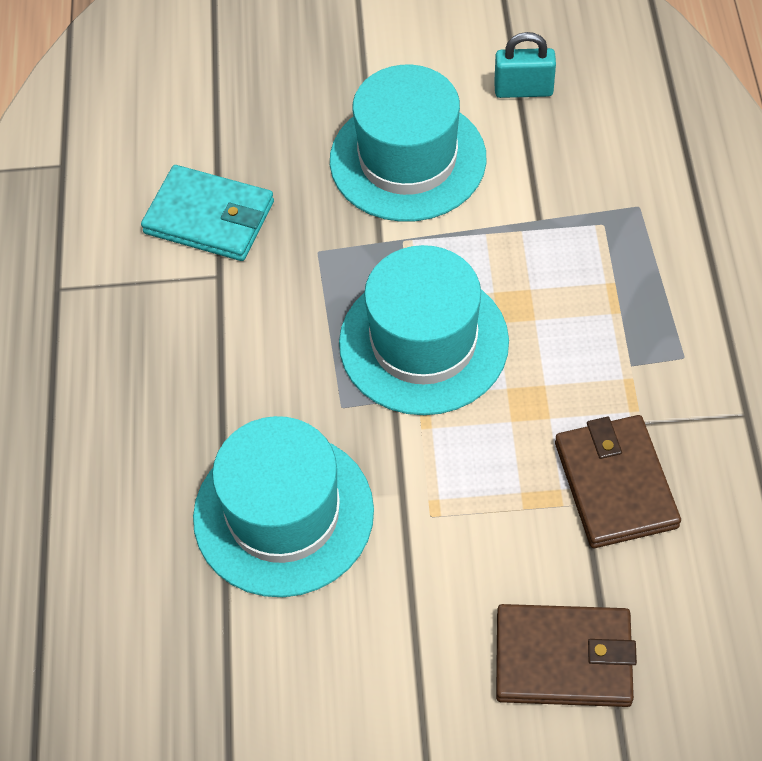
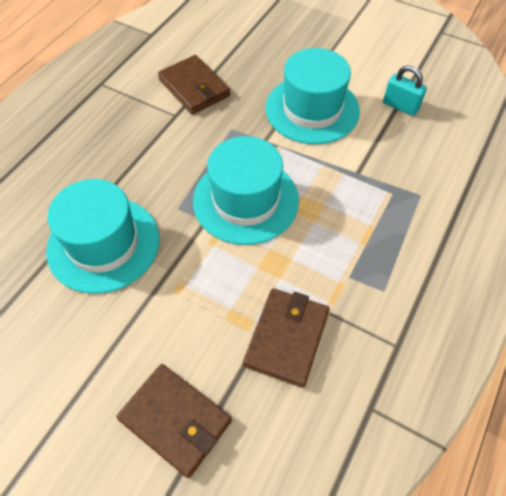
camera: 30 degrees right, 0 degrees up
(209, 218) = (194, 88): turquoise wallet -> brown wallet

